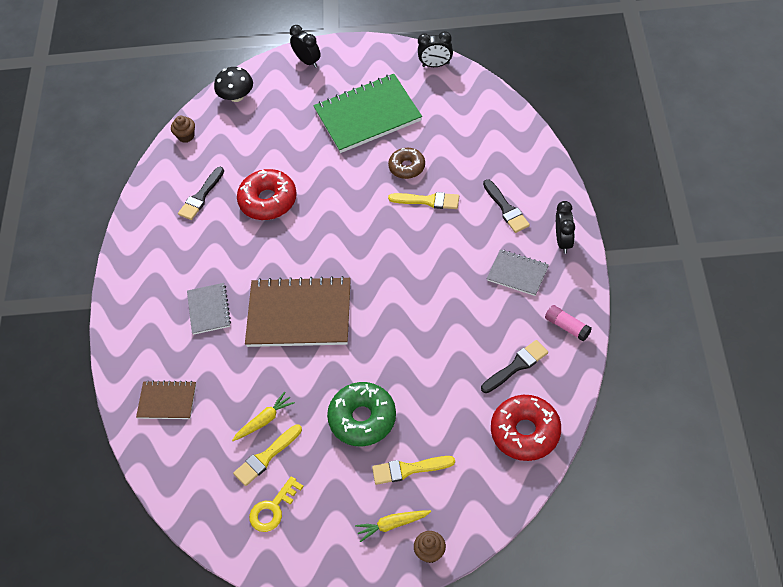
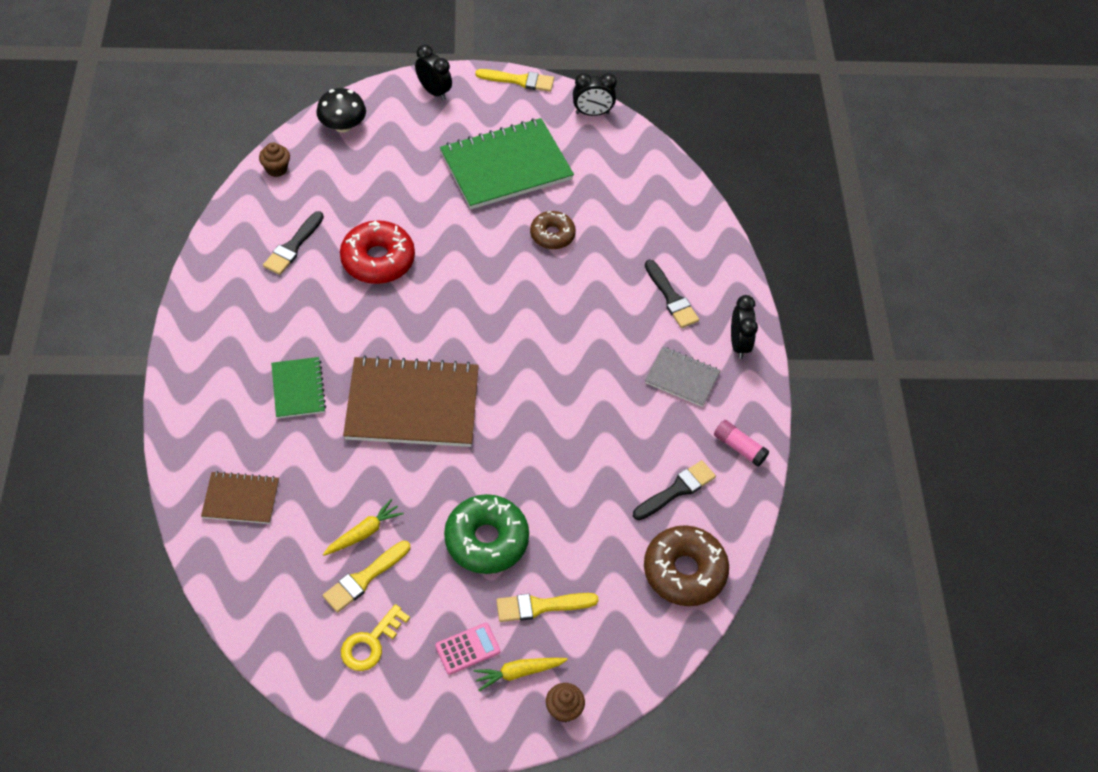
camera: 10 degrees left, 0 degrees up
(209, 309) = (298, 389): grey notebook -> green notebook
(350, 508) = (467, 648): none -> pink calculator
(428, 201) = (577, 279): yellow brush -> yellow brush (519, 80)
(525, 432) = (684, 571): red donut -> brown donut

